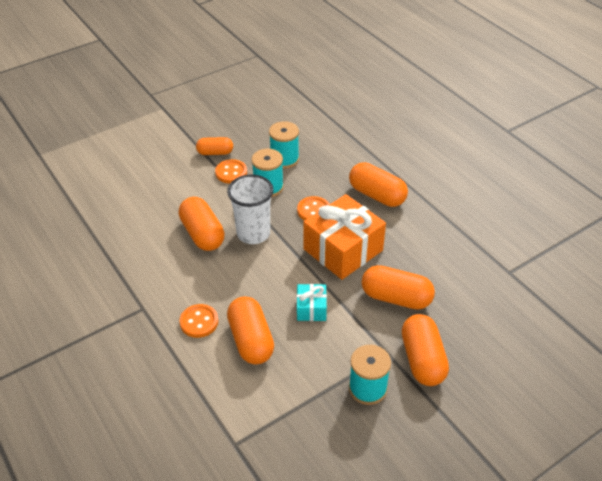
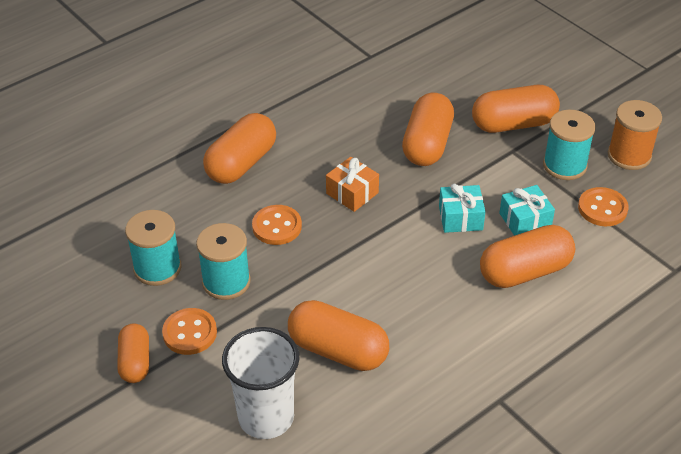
camera: 95 degrees left, 0 degrees up
(199, 322) = (508, 329): orange button -> orange button (602, 208)
(202, 234) = (338, 350): orange capsule -> orange capsule turned 60 degrees clockwise
(253, 233) = (330, 289): white cup -> white cup (266, 417)
(304, 349) = (525, 220): none -> turquoise gift
(343, 250) = (352, 193): orange gift -> orange gift, size x0.48
(379, 442) = (629, 155): none -> orange spool

